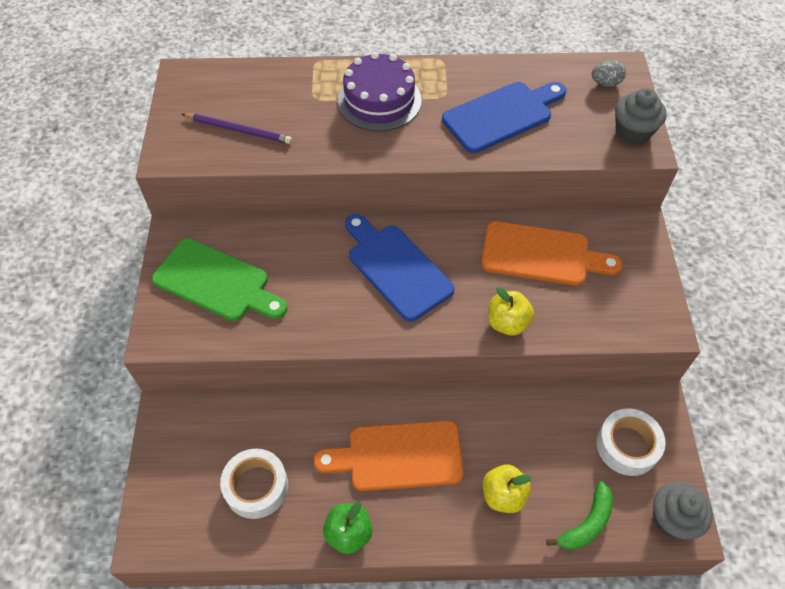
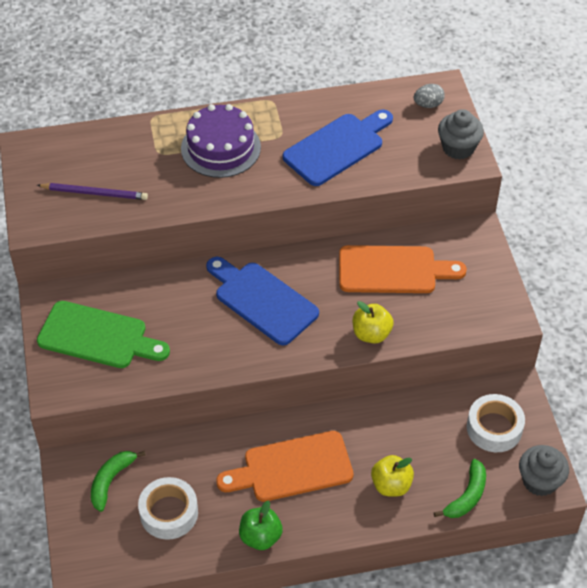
camera: 10 degrees left, 5 degrees down
(205, 439) = (111, 481): none -> green banana

